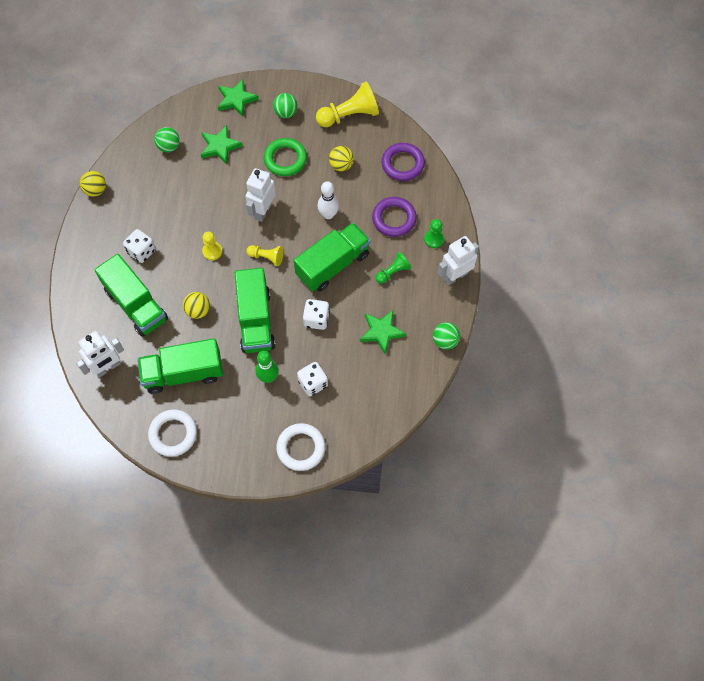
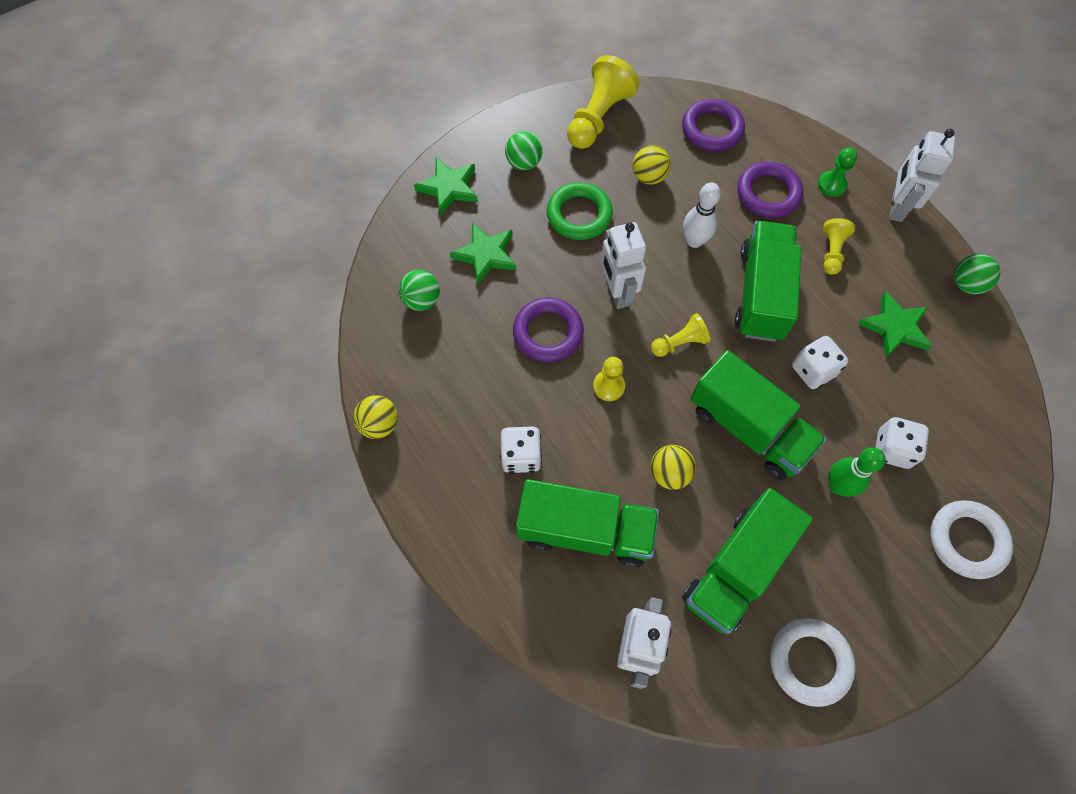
camera: 40 degrees left, 0 degrees up
(210, 205) = (548, 332): none -> purple ring
(393, 272) = (831, 252): green pawn -> yellow pawn

